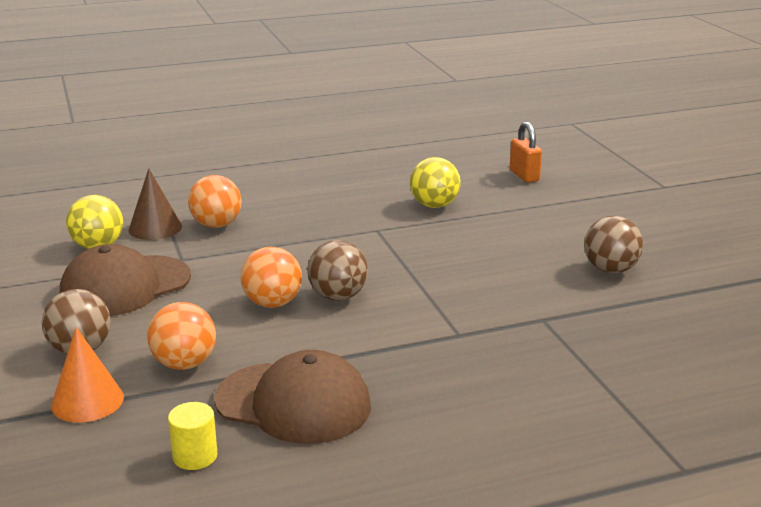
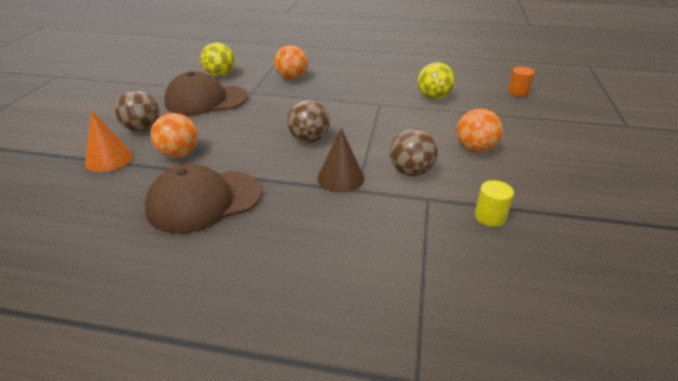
camera: 30 degrees right, 10 degrees up
(155, 228) = (259, 72): brown cone -> brown cone (340, 178)
(195, 456) = (114, 215): yellow cylinder -> yellow cylinder (490, 217)
(272, 303) = (267, 132): orange ball -> orange ball (475, 149)
(293, 403) = (204, 201): brown cap -> brown cap turned 105 degrees clockwise
(524, 175) = (518, 92): orange padlock -> orange cylinder
(610, 270) = (520, 177): brown ball -> brown ball (411, 172)

